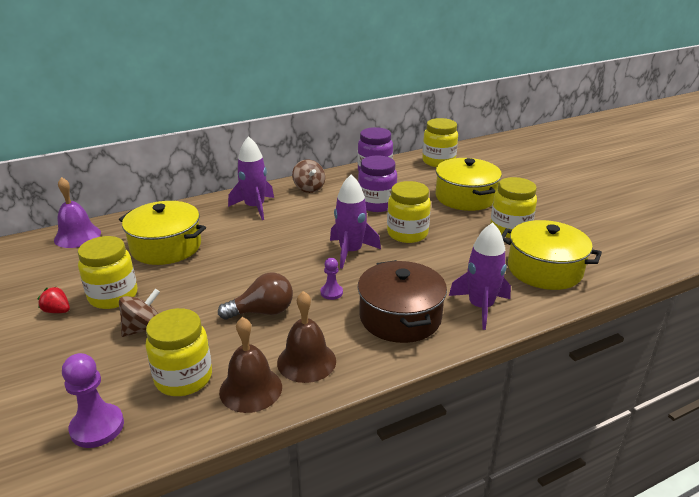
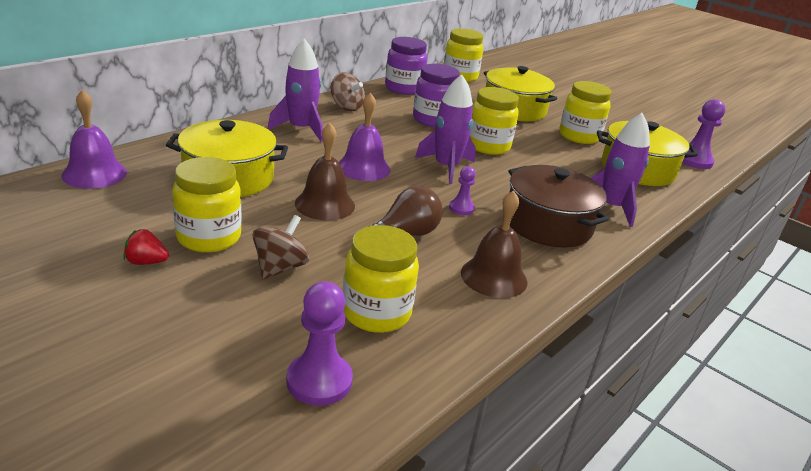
camera: 25 degrees left, 0 degrees up
(250, 389) = (460, 312): brown bell -> brown bell (325, 204)
(277, 247) = (363, 168): none -> purple bell
(621, 265) = (694, 161): none -> purple pawn

